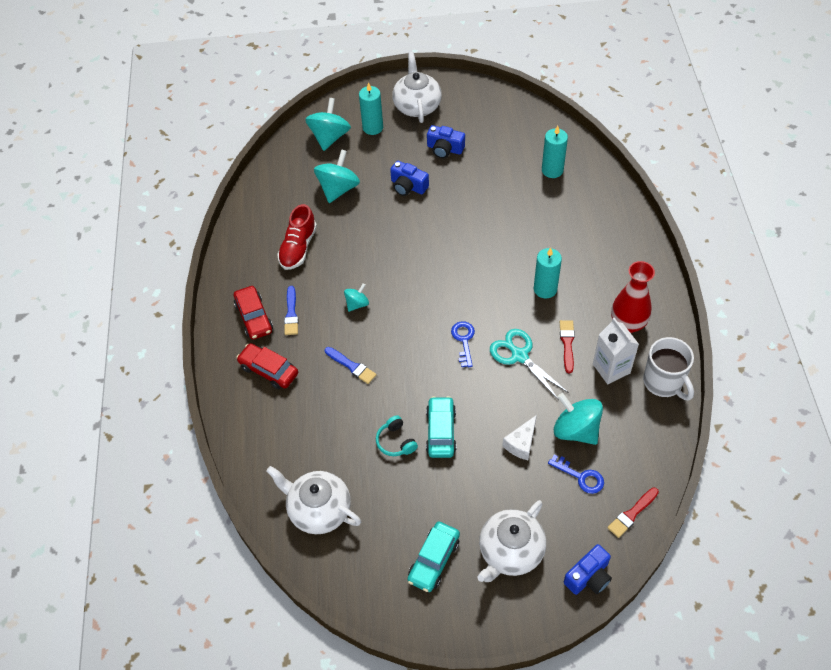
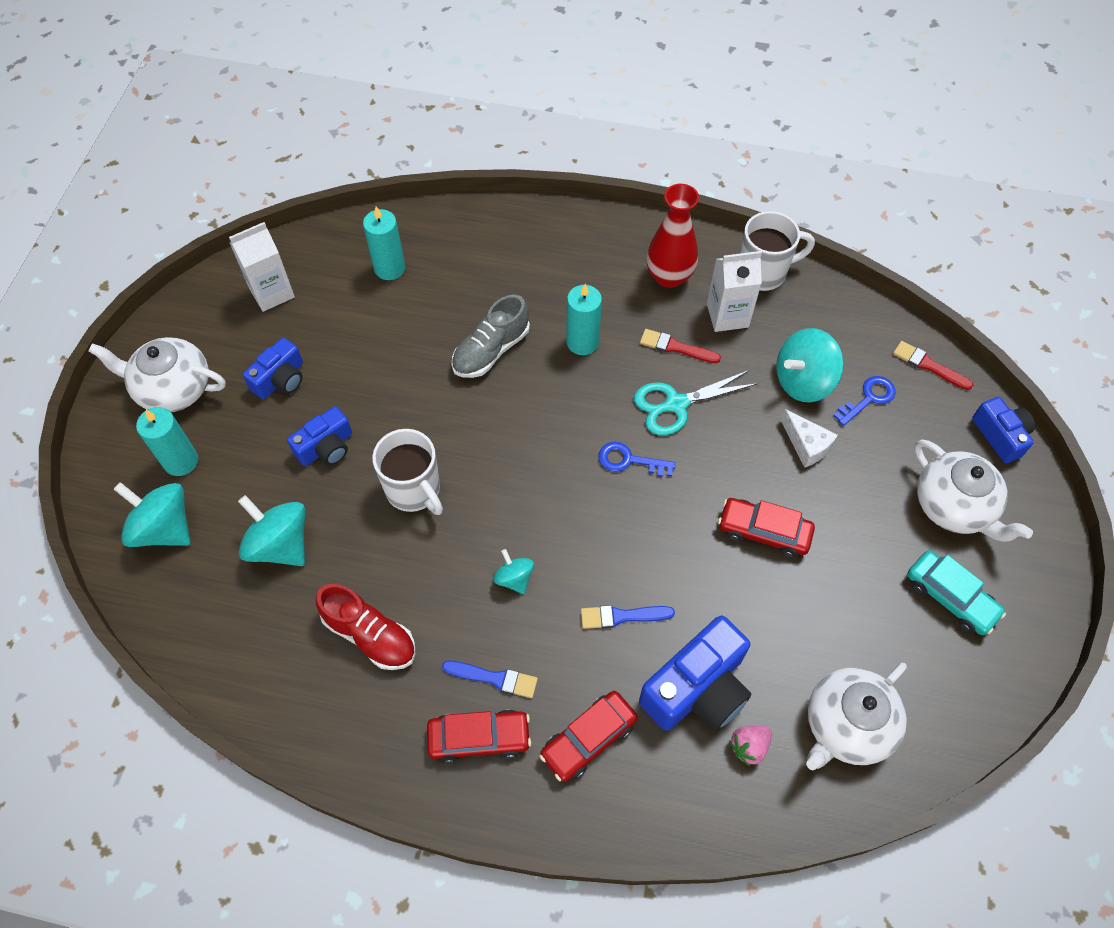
camera: 75 degrees left, 5 degrees up
(288, 456) = (749, 746): none -> pink strawberry
(317, 419) = (697, 689): none -> blue camera
(351, 366) = (622, 616): blue brush -> blue brush turned 150 degrees counterclockwise
(396, 237) = (414, 490): none -> white mug
(396, 441) = (764, 592): turquoise headphones -> none
(441, 431) = (763, 532): turquoise car -> red car
(504, 122) = (272, 292): none -> white carton
(514, 242) = (491, 351): none -> grey shoe
(632, 514) = (928, 365): red brush -> red brush turned 150 degrees clockwise

